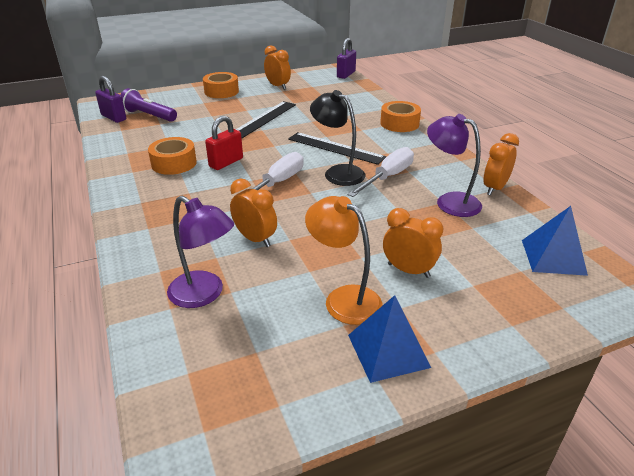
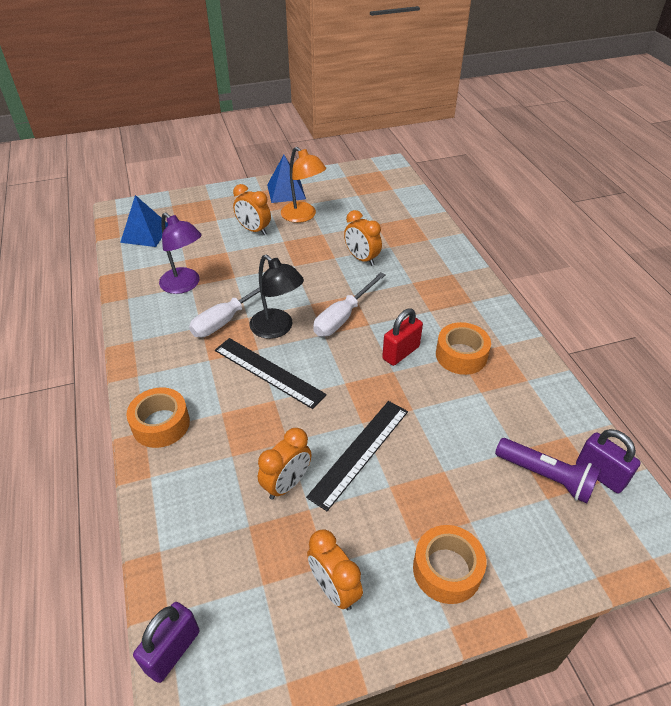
camera: 175 degrees left, 10 degrees up
(204, 294) = (393, 223): purple lamp -> none
(494, 188) = (131, 298): orange clock -> orange clock (287, 484)

